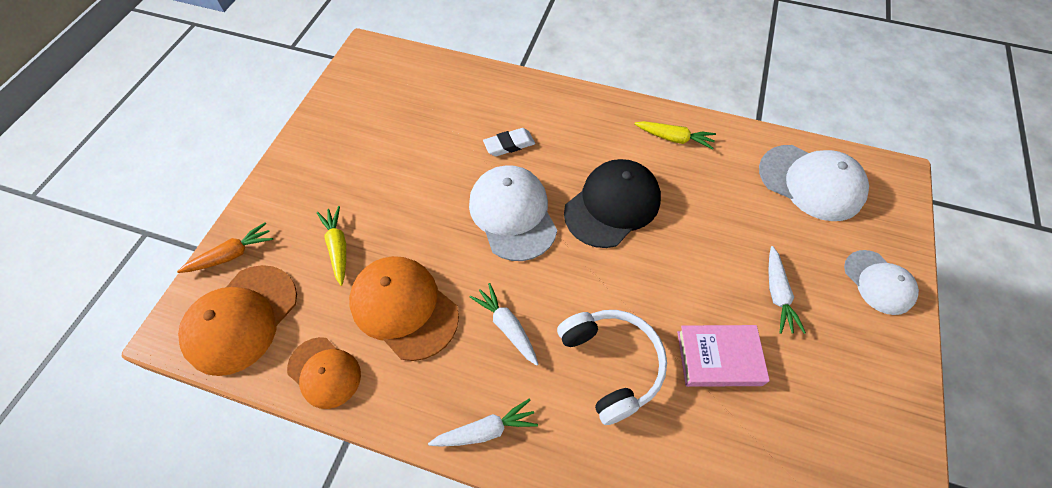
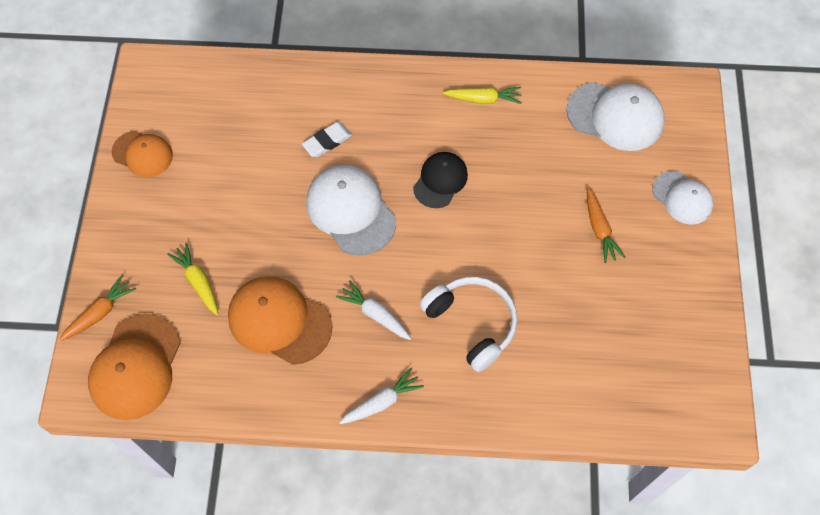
camera: 15 degrees left, 5 degrees up
(324, 372) = (229, 392): orange cap -> orange cap (142, 154)
(612, 205) = (440, 181): black cap -> black cap, size x0.63
(718, 358) = (559, 296): pink book -> none
(777, 294) = (599, 229): white carrot -> orange carrot

